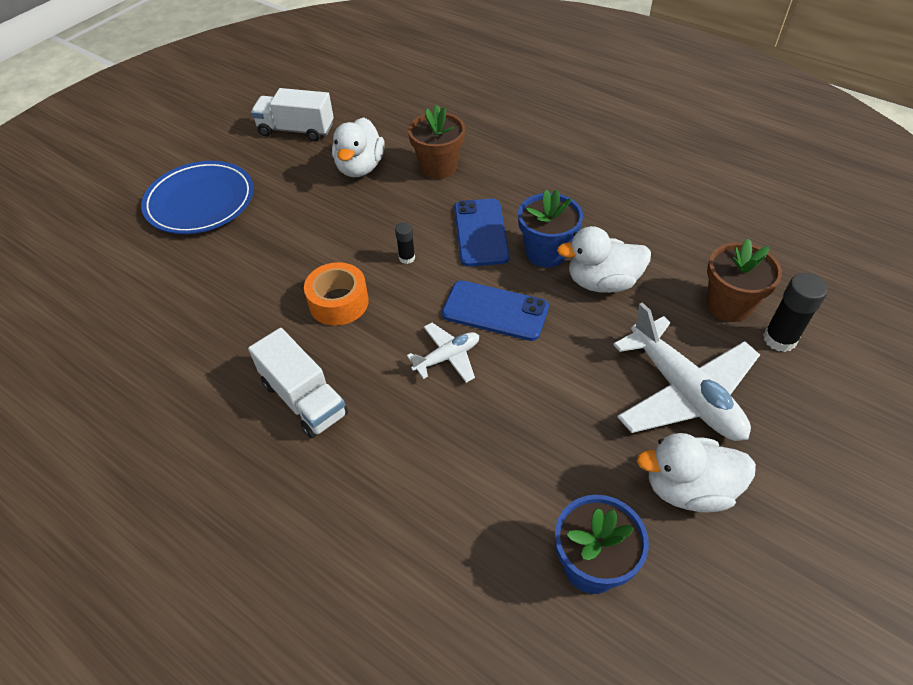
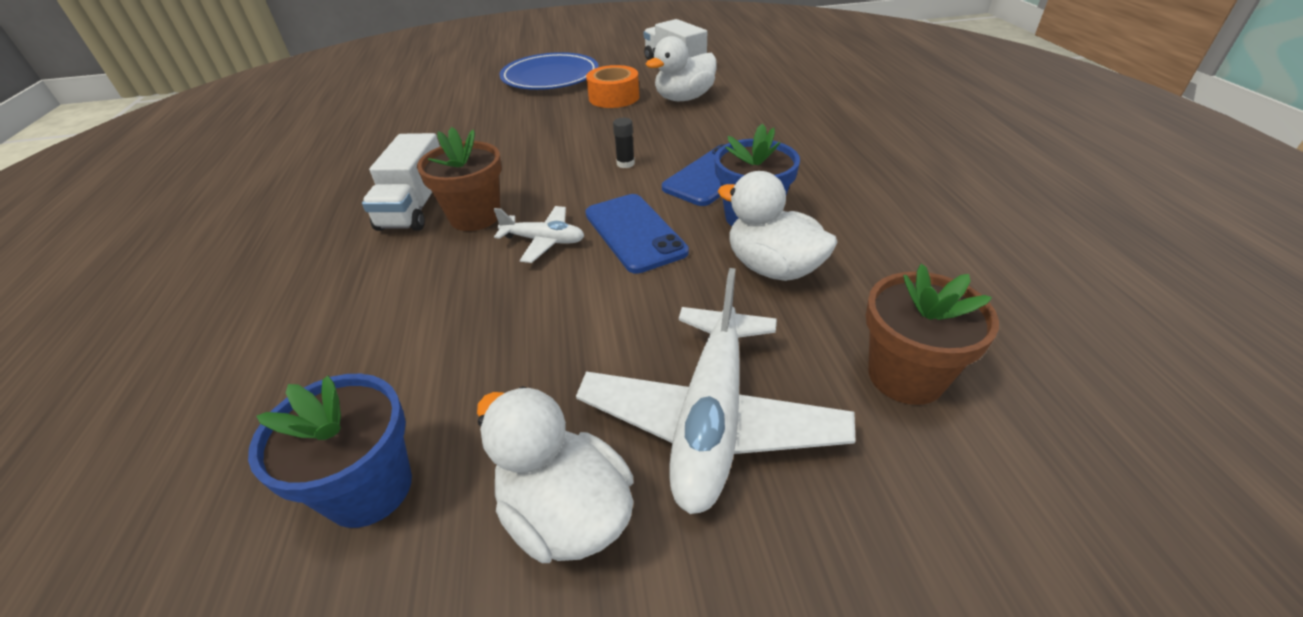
camera: 45 degrees right, 10 degrees down
(338, 302) = (533, 165): orange tape -> orange tape (614, 97)
(438, 167) = (747, 121): brown flower pot -> brown flower pot (475, 216)
(779, 339) = (934, 459): black glue stick -> none

